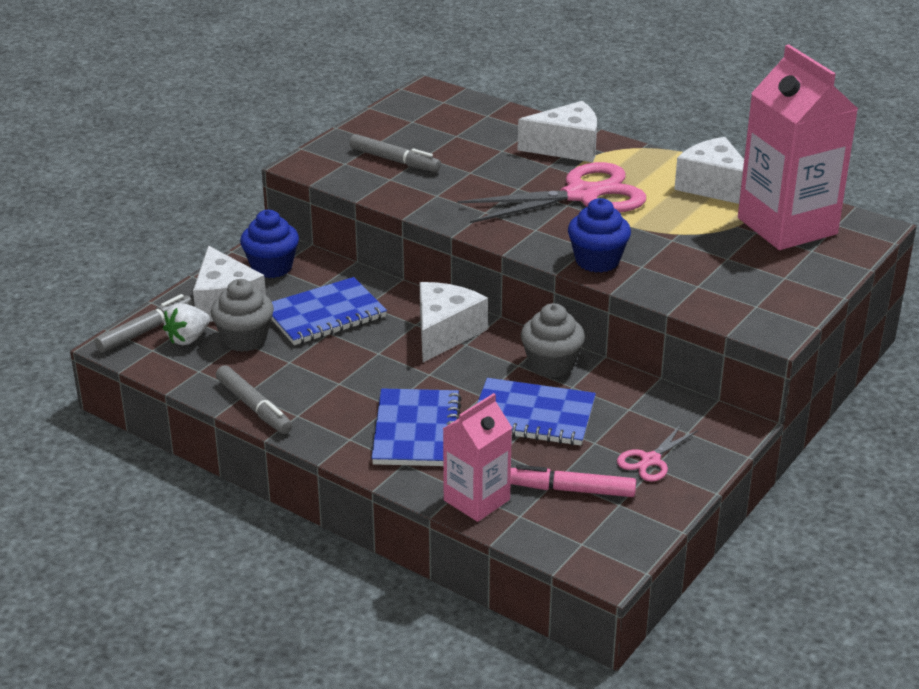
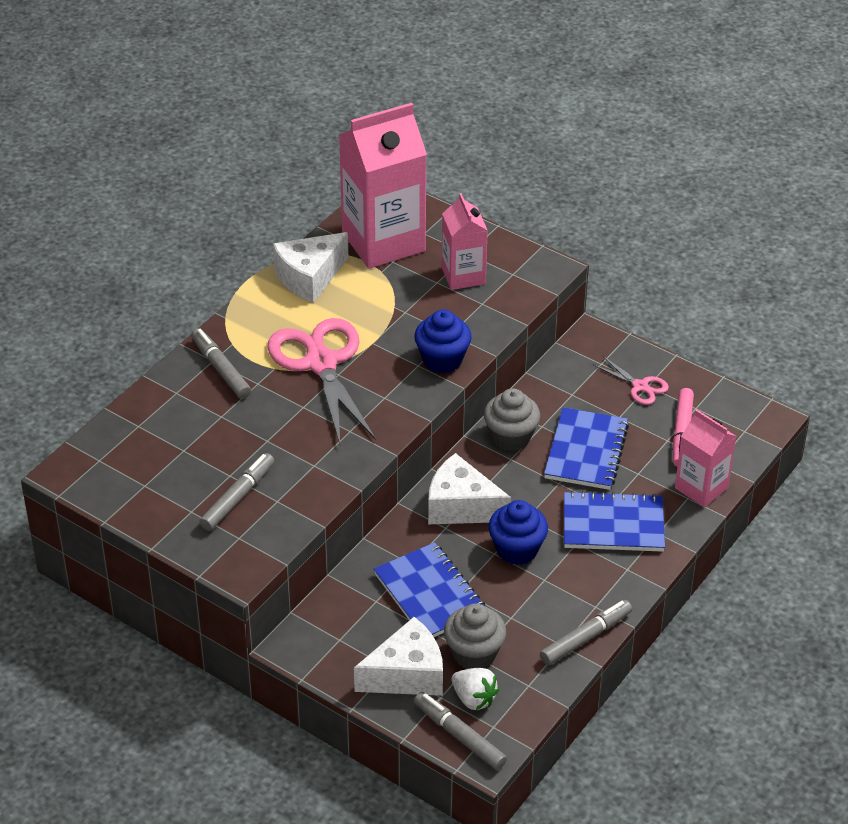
camera: 90 degrees left, 10 degrees up
(271, 267) = (338, 642): blue cupcake -> blue cupcake (517, 549)
(567, 147) = (221, 369): white cheese -> grey marker
(742, 274) = (463, 275): none -> pink carton

